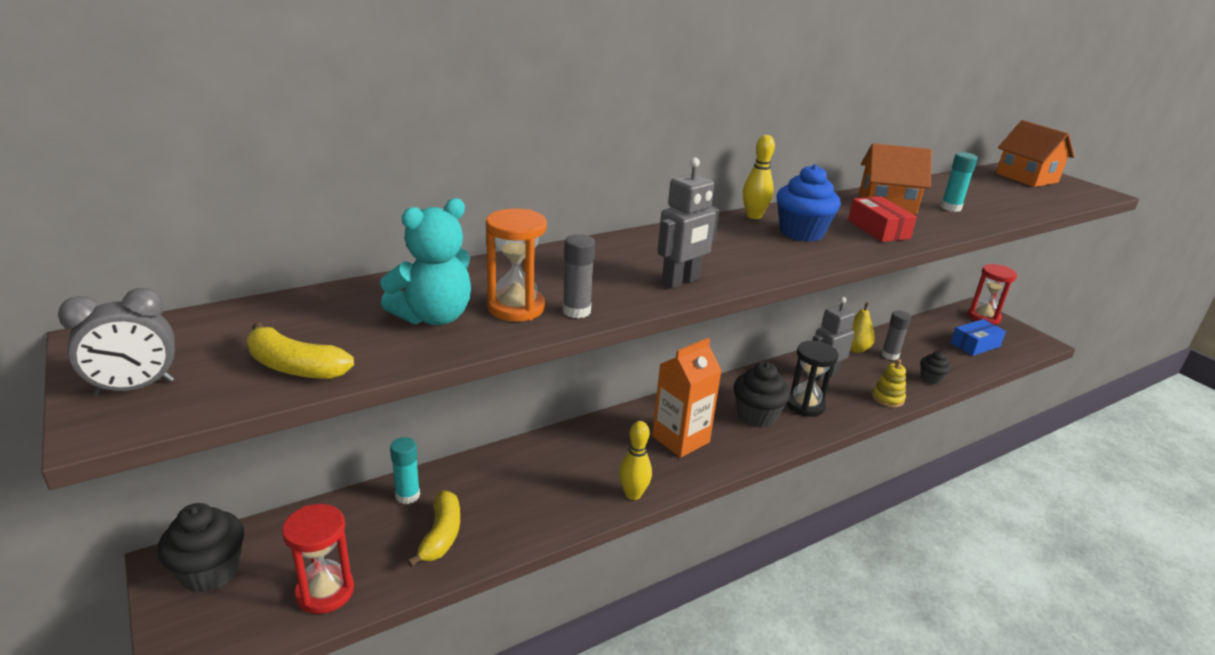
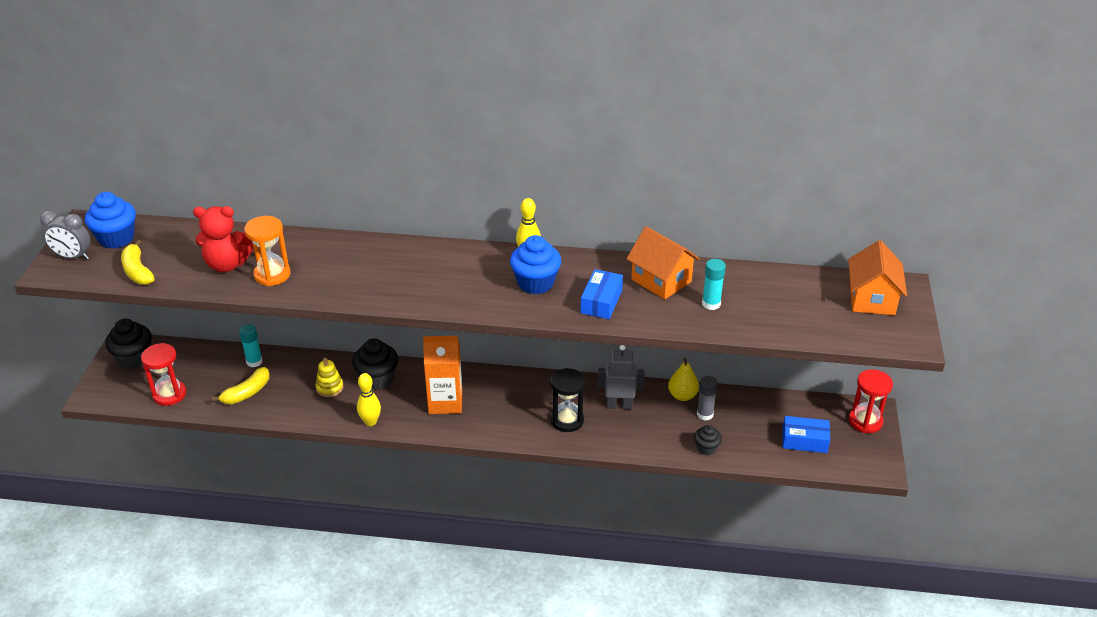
camera: 40 degrees right, 10 degrees up
(195, 341) = (116, 238): none -> blue cupcake
(434, 317) = (227, 264): turquoise teddy bear -> red teddy bear
(576, 311) = (298, 289): grey glue stick -> none
(680, 282) = (386, 292): grey robot -> none
(756, 416) = (520, 411): black cupcake -> black cupcake (377, 379)
(878, 229) = (601, 302): red box -> blue box
(887, 398) = (641, 445): yellow stacking toy -> yellow stacking toy (329, 387)

